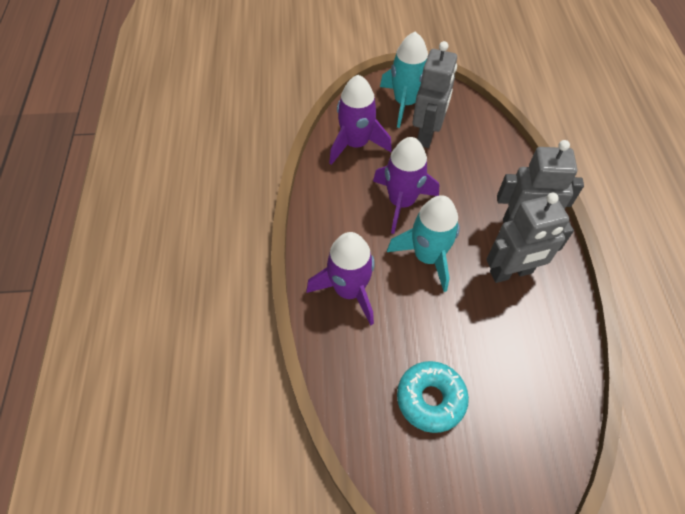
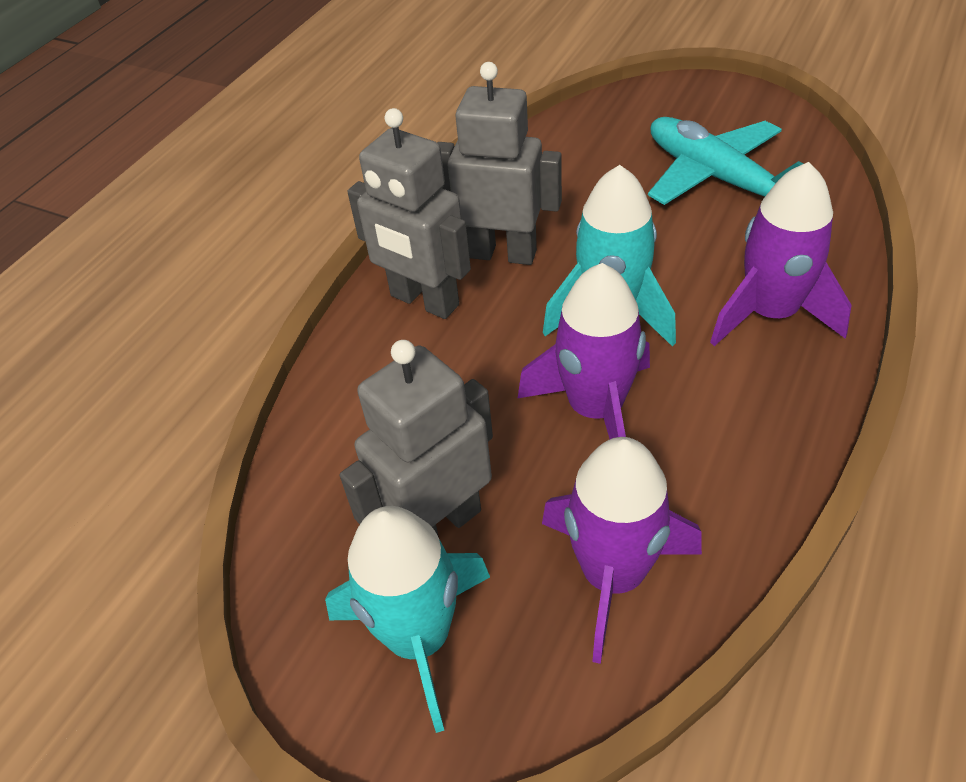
camera: 145 degrees left, 10 degrees down
(430, 399) = (716, 178): turquoise donut -> turquoise plane

